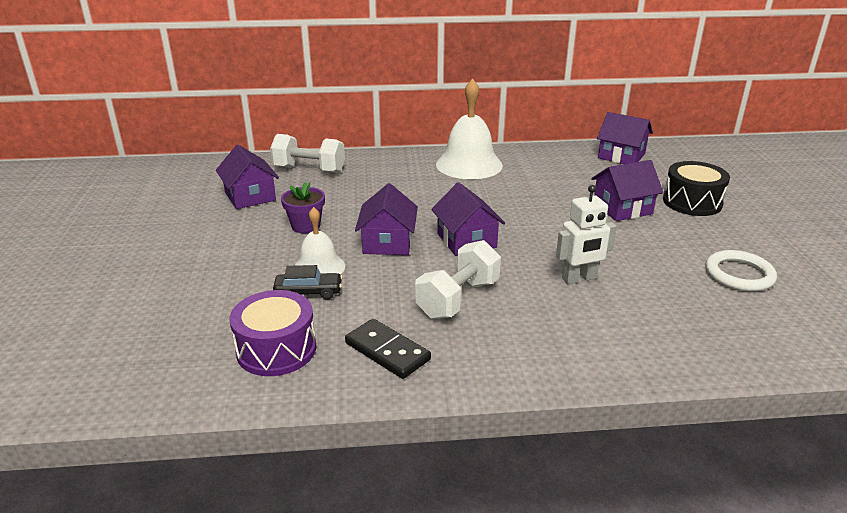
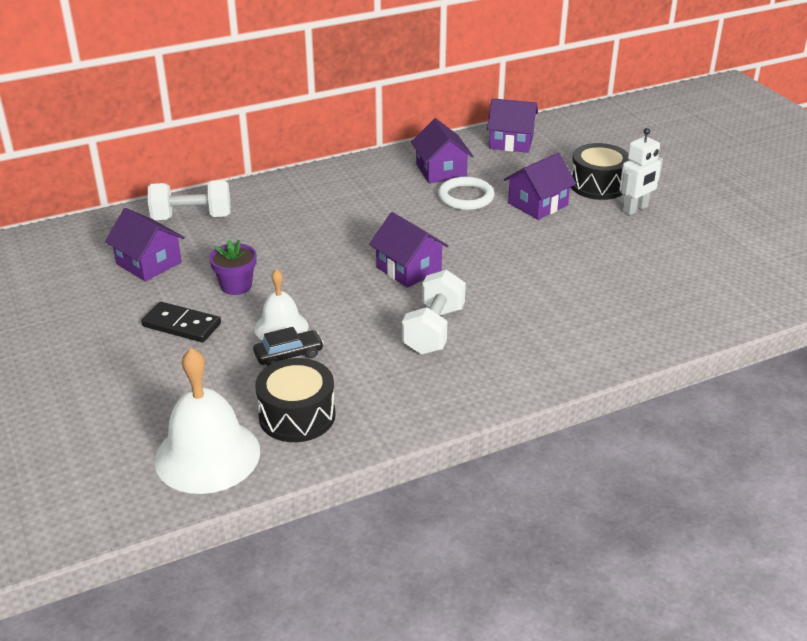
camera: 20 degrees left, 5 degrees up
(276, 349) = (297, 416): purple drum -> black drum
(387, 351) = (399, 393): black domino -> black domino (181, 325)
(388, 242) = (333, 287): purple house -> purple house (441, 171)
(469, 164) = (362, 180): white bell -> white bell (207, 455)
(579, 279) = (531, 287): white robot -> white robot (635, 209)
(739, 274) = (663, 254): white ring -> white ring (465, 197)

